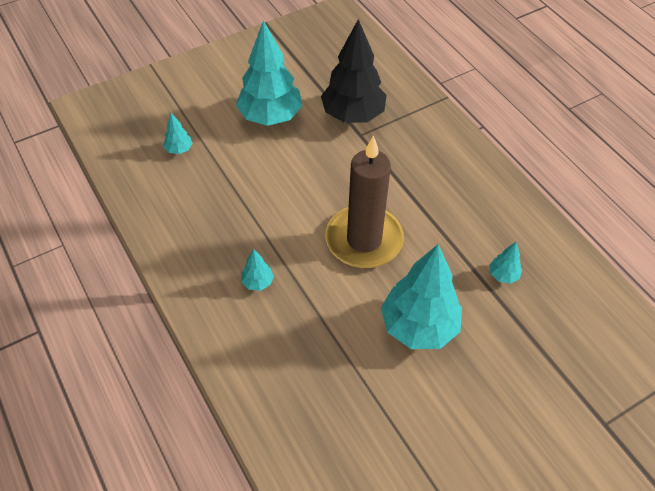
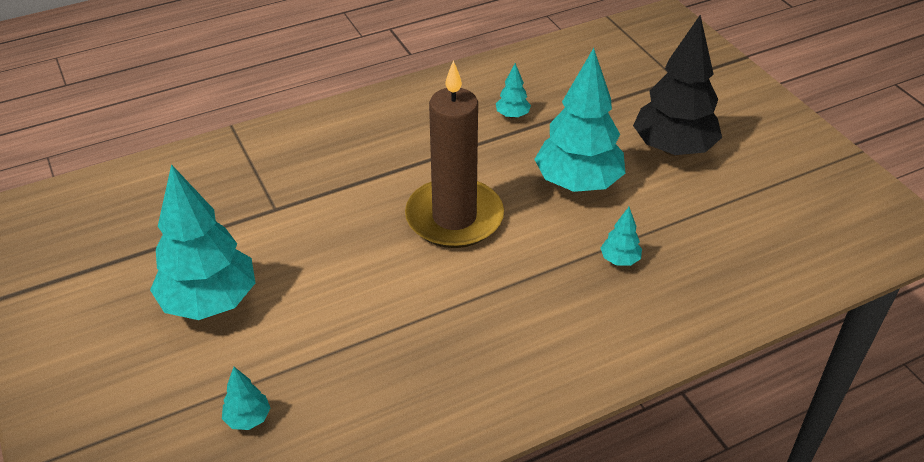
camera: 85 degrees left, 10 degrees down
(257, 282) = (513, 322): turquoise tree -> turquoise tree (619, 260)
(353, 115) = (236, 213): black tree -> black tree (673, 149)

